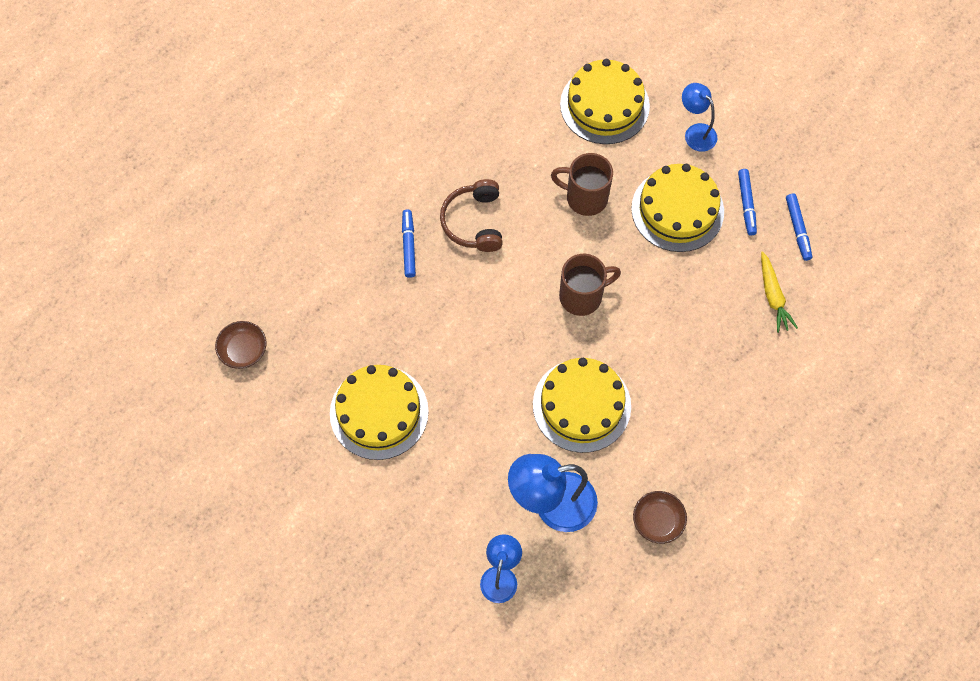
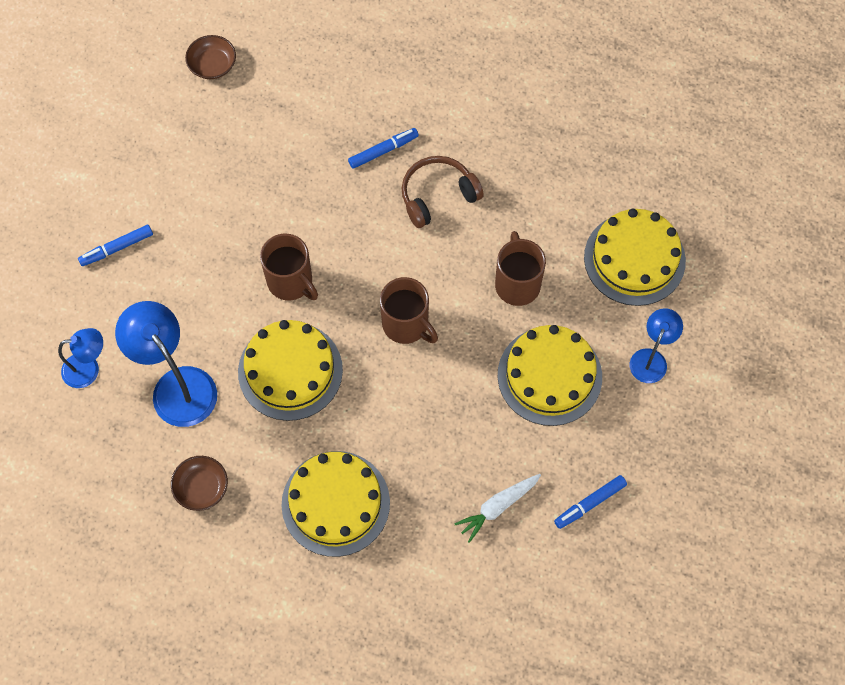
camera: 65 degrees right, 0 degrees up
(379, 412) = (203, 199): yellow cake -> yellow cake (335, 503)
(498, 371) = (291, 282): none -> brown mug
(746, 204) = (592, 441): blue marker -> blue marker (116, 248)
(773, 296) = (498, 507): yellow carrot -> white carrot

